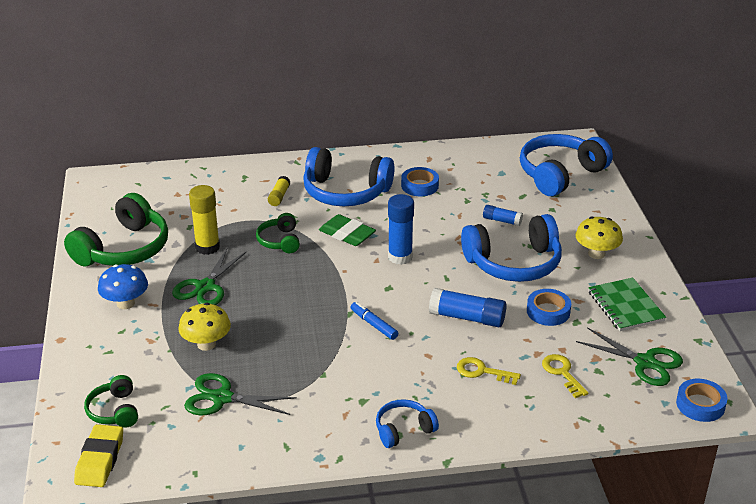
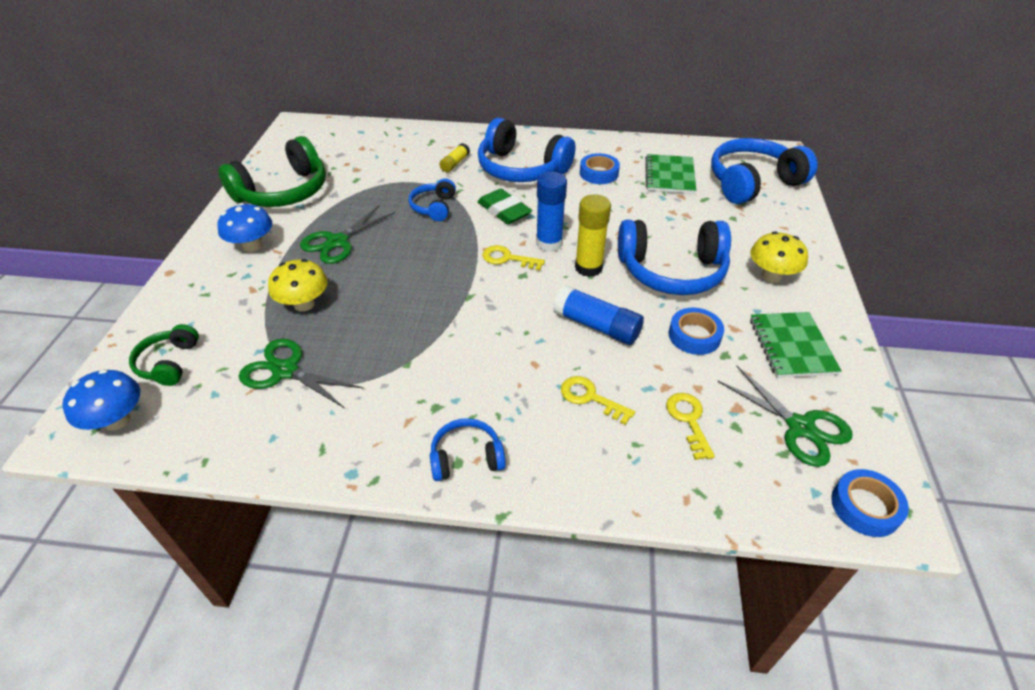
camera: 15 degrees right, 10 degrees up
(100, 460) = (117, 420): yellow eraser -> blue mushroom
(207, 247) = (361, 202): yellow glue stick -> yellow glue stick (588, 268)
(280, 241) = (434, 207): green headphones -> blue headphones
(369, 276) = (507, 258): none -> yellow key
(374, 325) = (489, 315): blue marker -> none
(485, 179) = (670, 176): none -> green notebook
(502, 221) = (673, 222): blue glue stick -> none

